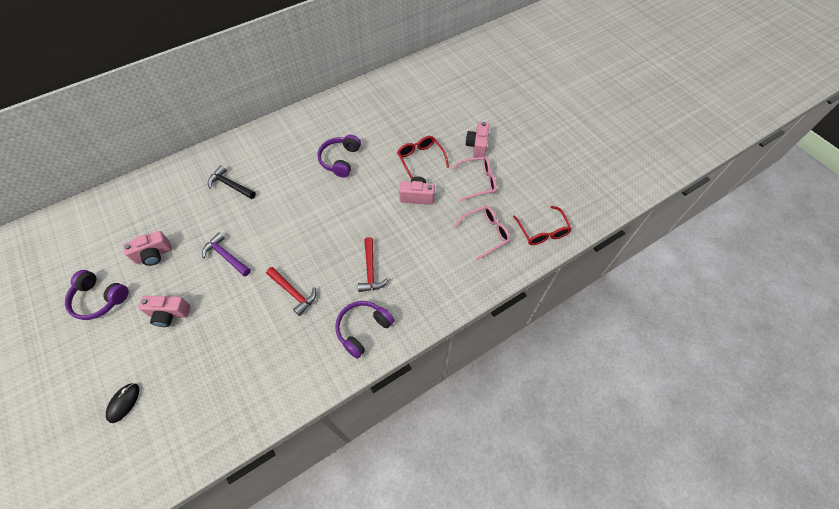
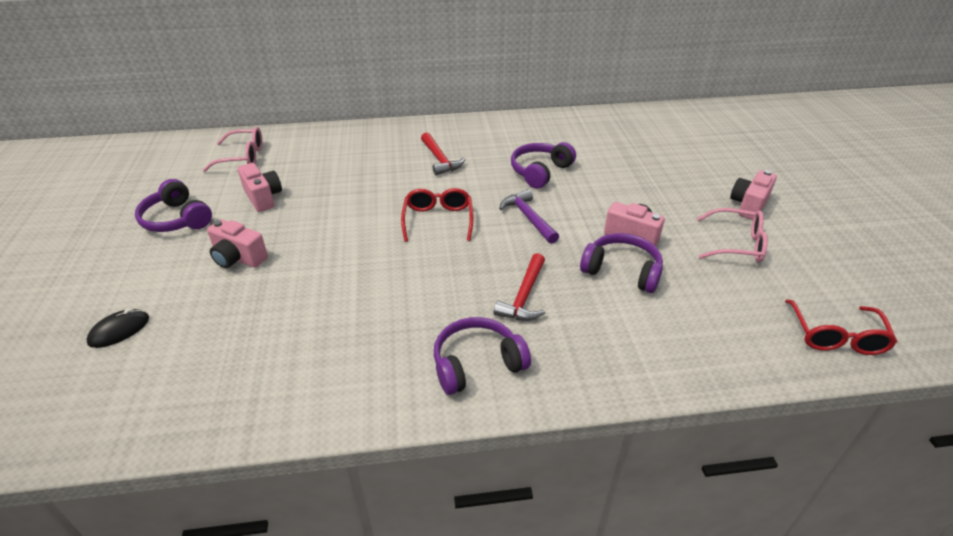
camera: 25 degrees right, 20 degrees down
(154, 255) = (263, 197): pink camera -> pink camera turned 120 degrees counterclockwise
(226, 256) = (342, 223): purple hammer -> purple hammer (528, 218)
(230, 185) = (391, 160): black hammer -> none
(293, 292) = (402, 286): red hammer -> red hammer (440, 159)
(420, 159) = (654, 198): red glasses -> red glasses (438, 220)
(420, 228) = (622, 271): none -> purple headphones
(485, 233) = (728, 308): pink glasses -> pink glasses (242, 157)

